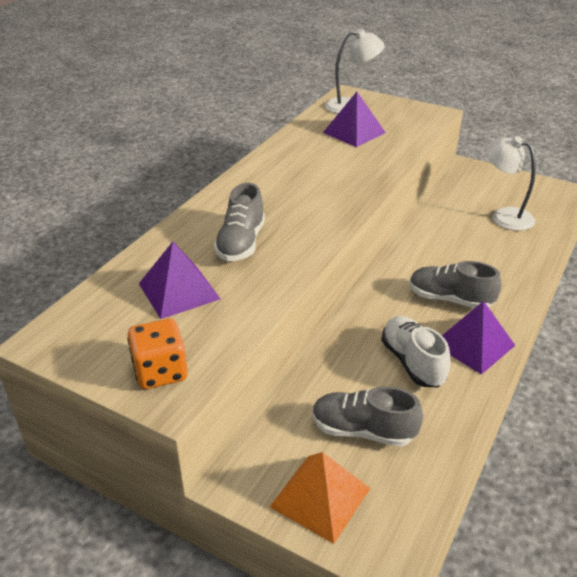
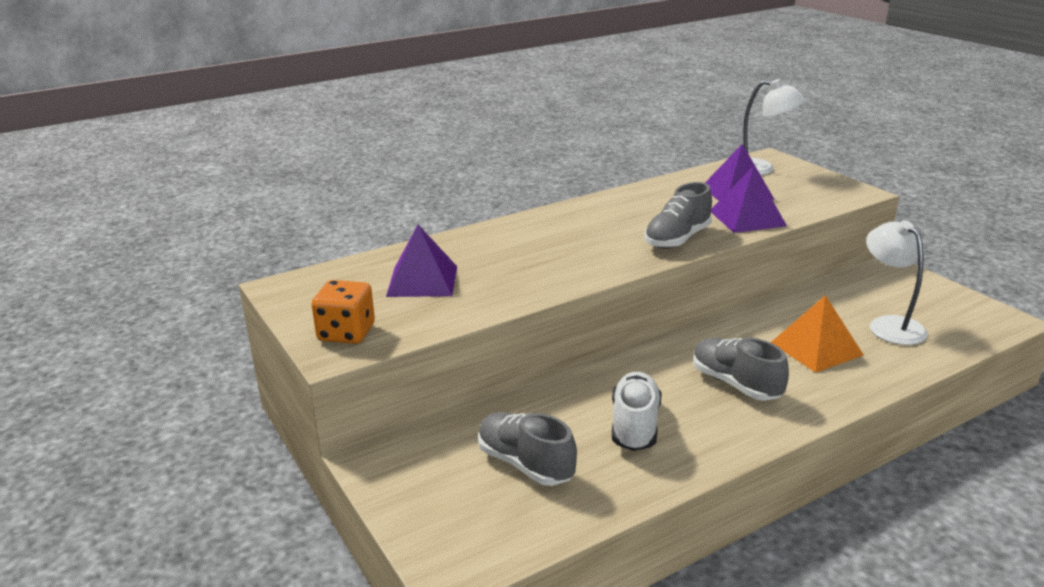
camera: 30 degrees right, 10 degrees down
(241, 243) = (516, 259): grey shoe -> grey shoe (677, 239)
(320, 497) = (432, 500): orange pyramid -> orange pyramid (816, 348)
(473, 344) = (721, 431): purple pyramid -> purple pyramid (747, 218)

